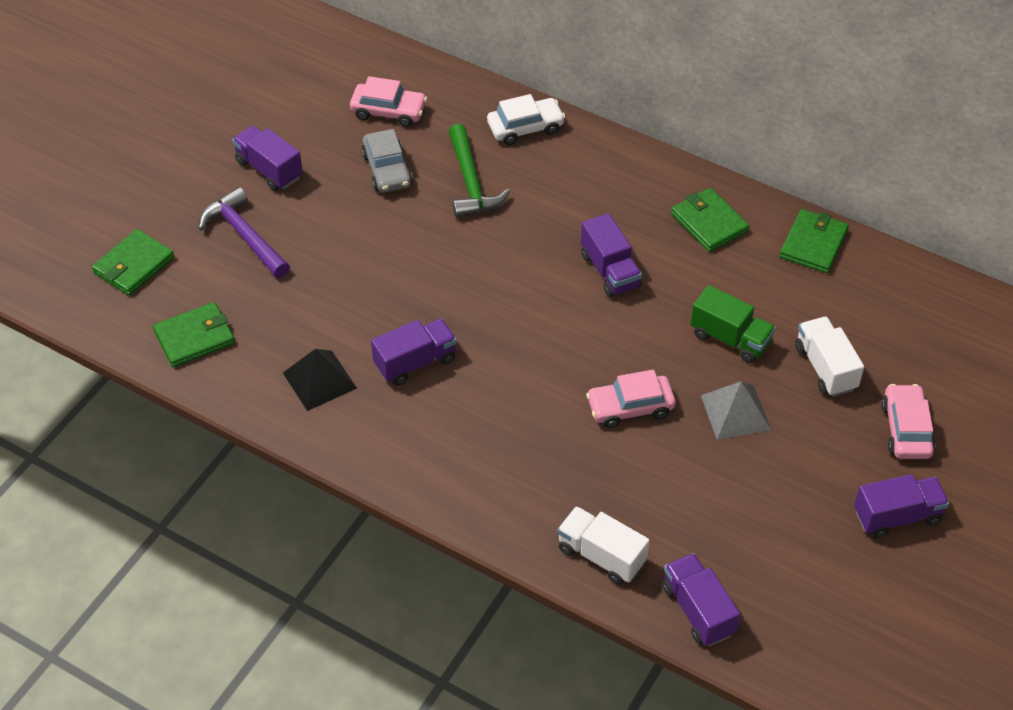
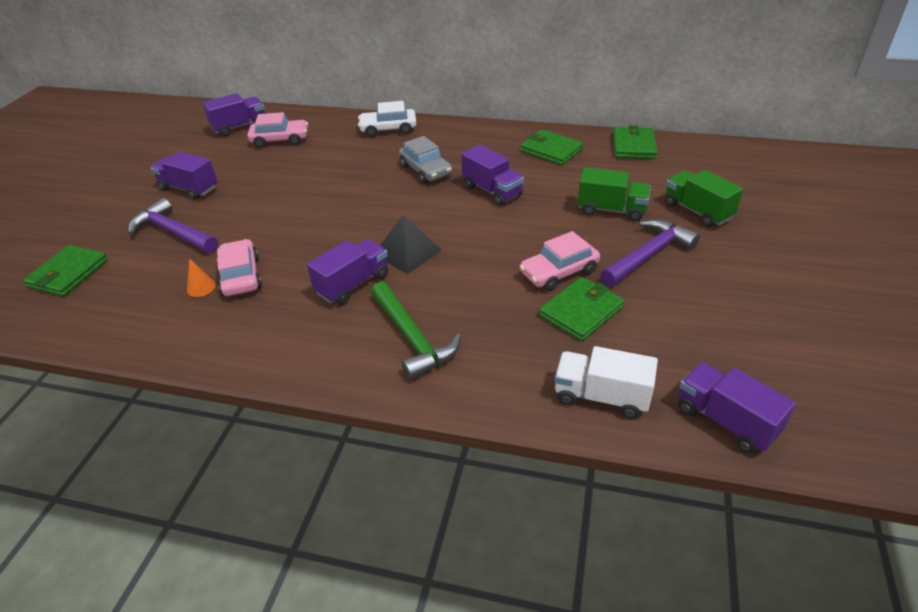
camera: 15 degrees left, 10 degrees down
(195, 337) = (133, 313): green wallet -> green wallet (581, 311)
(264, 322) = (201, 287): none -> orange cone
(319, 380) = (264, 318): black pyramid -> black pyramid (407, 252)
(387, 170) = (288, 170): grey car -> grey car (426, 170)
(471, 182) = (358, 164): green hammer -> green hammer (412, 338)
(525, 128) = (388, 129): white car -> white car turned 150 degrees counterclockwise
(735, 412) = (648, 255): grey pyramid -> purple hammer
(825, 368) = (697, 211): white truck -> green truck
(897, 516) = (836, 294): purple truck -> purple truck (240, 127)
(906, 429) = (790, 234): pink car -> pink car (241, 276)

